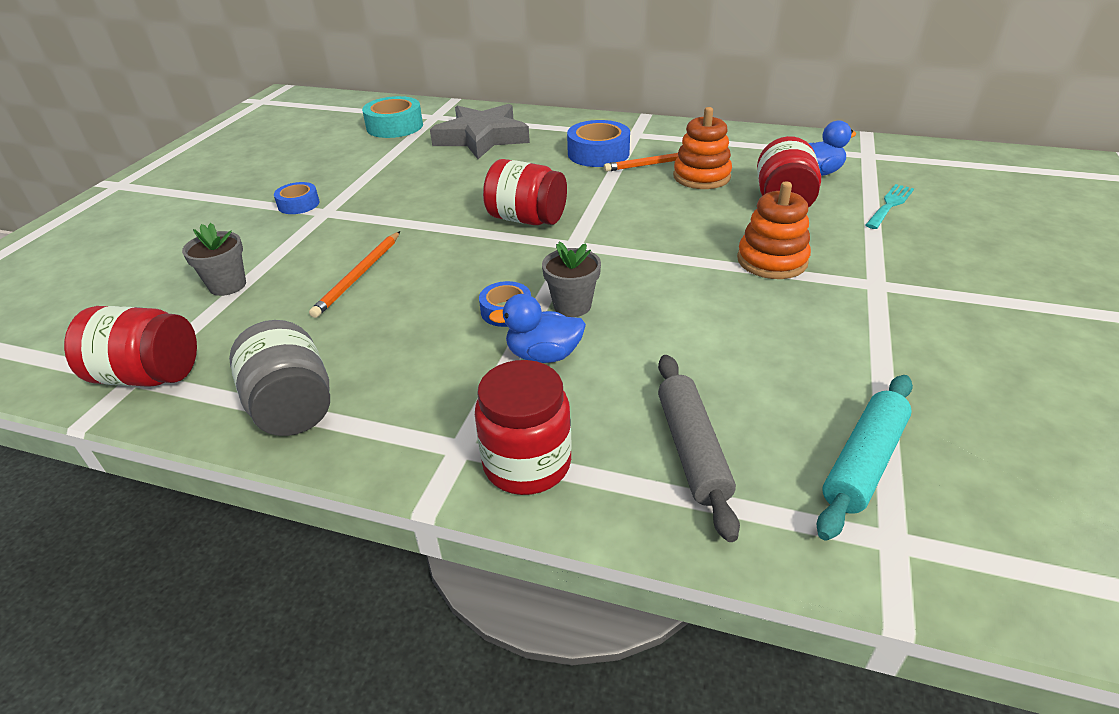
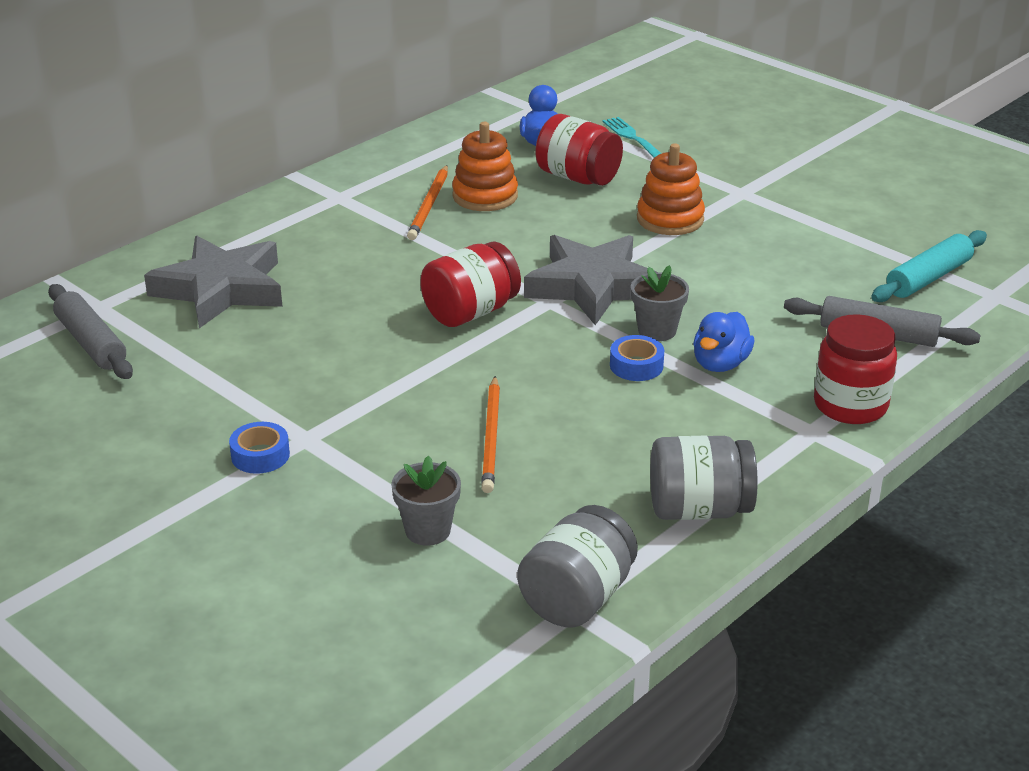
camera: 65 degrees left, 5 degrees down
(148, 375) = (577, 598): red jar -> grey jar
(358, 276) = (491, 437): orange pencil -> orange pencil turned 45 degrees clockwise
(394, 126) = (91, 343): turquoise tape -> grey rolling pin
(598, 153) = (362, 231): blue tape -> none
(615, 256) = (592, 286): none -> grey star
(864, 462) = (928, 278): turquoise rolling pin -> turquoise rolling pin turned 75 degrees clockwise

